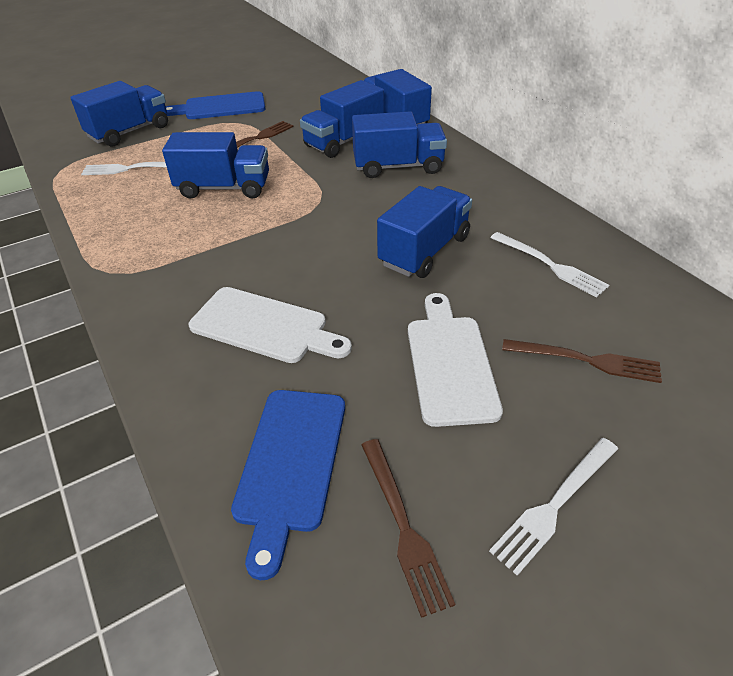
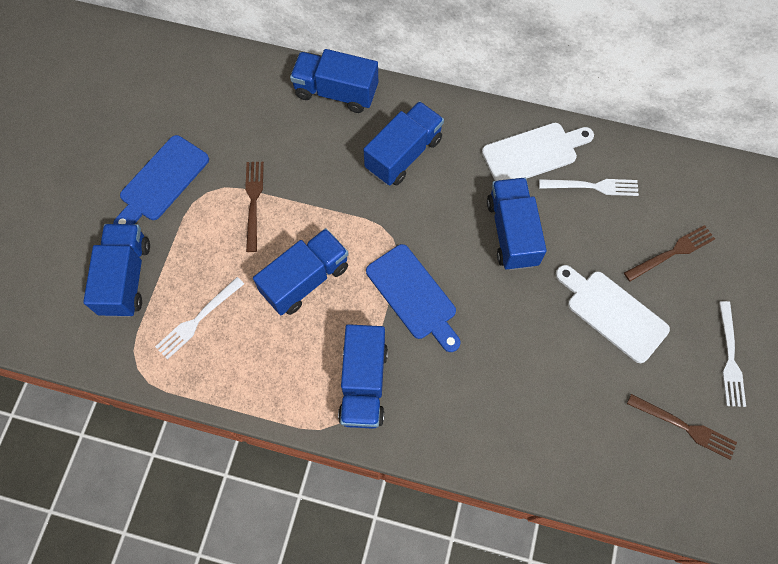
camera: 45 degrees left, 25 degrees up
(264, 326) = (491, 375): white cutting board -> white cutting board (533, 153)
(291, 464) = (607, 444): blue cutting board -> blue cutting board (414, 295)
(344, 141) = (328, 152): blue truck -> blue truck (363, 383)

